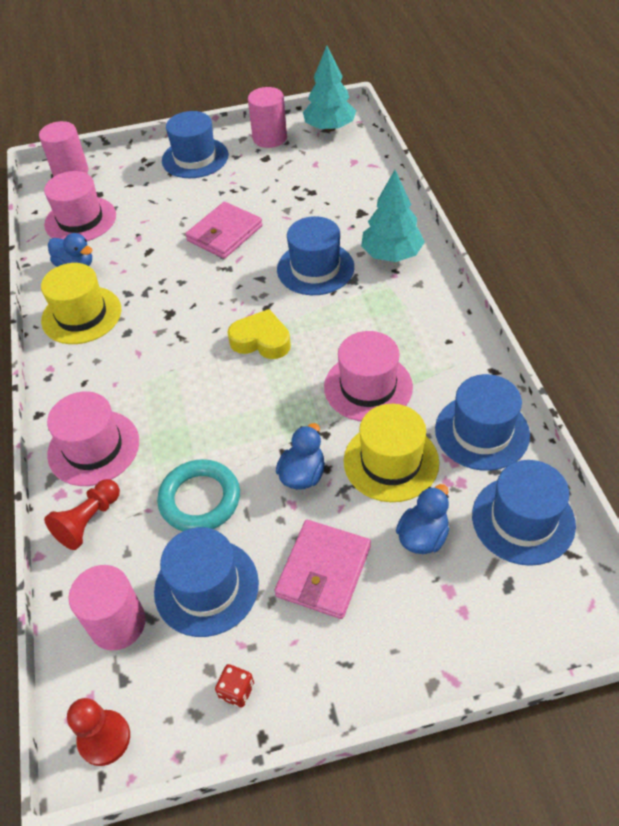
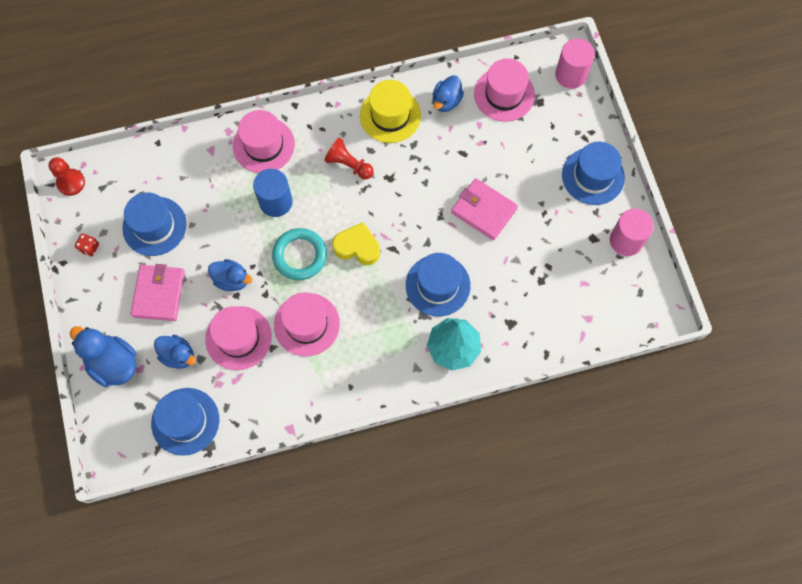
camera: 85 degrees right, 20 degrees up
(88, 521) = (206, 152): red pawn -> red pawn (349, 164)
(117, 623) = (135, 179): pink cylinder -> none
(186, 429) = (276, 202): none -> blue cylinder
(200, 499) = (217, 216): turquoise ring -> turquoise ring (300, 256)
(261, 340) = (357, 247): yellow heart -> yellow heart turned 90 degrees counterclockwise
(323, 571) = (159, 294): pink wallet -> pink wallet turned 75 degrees clockwise
(329, 128) = (644, 296): turquoise tree -> none
(391, 462) = (238, 338): yellow hat -> pink hat
(444, 630) = (113, 363): none -> blue duck
(482, 432) = (260, 402): blue hat -> none

